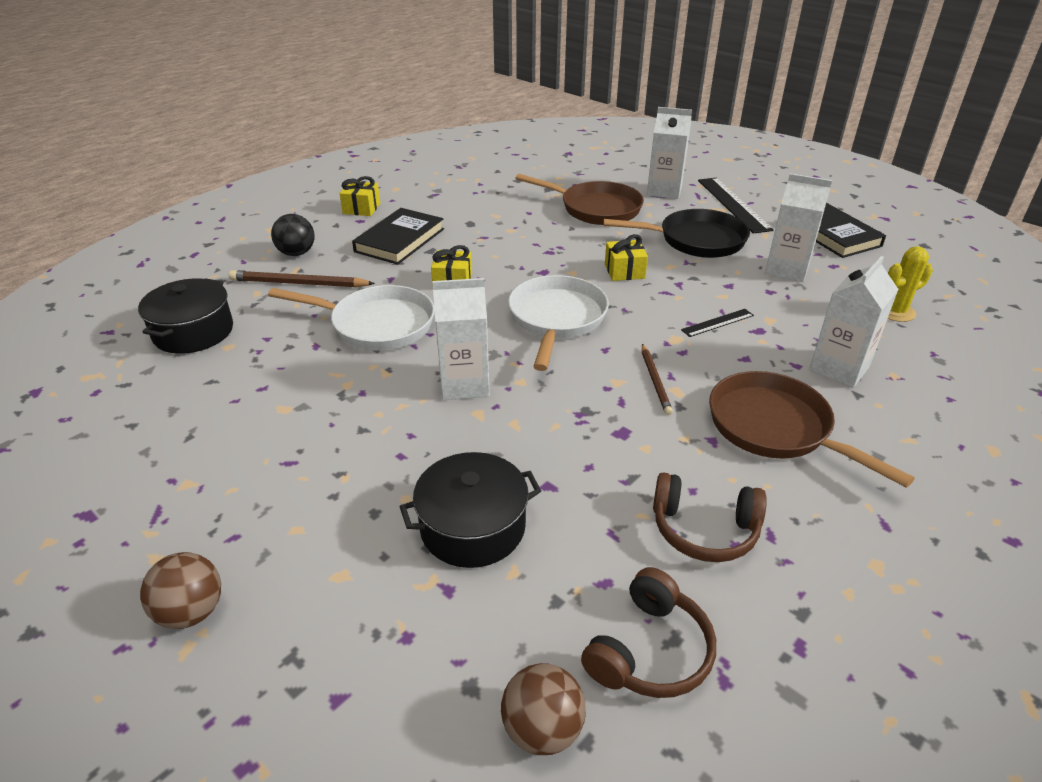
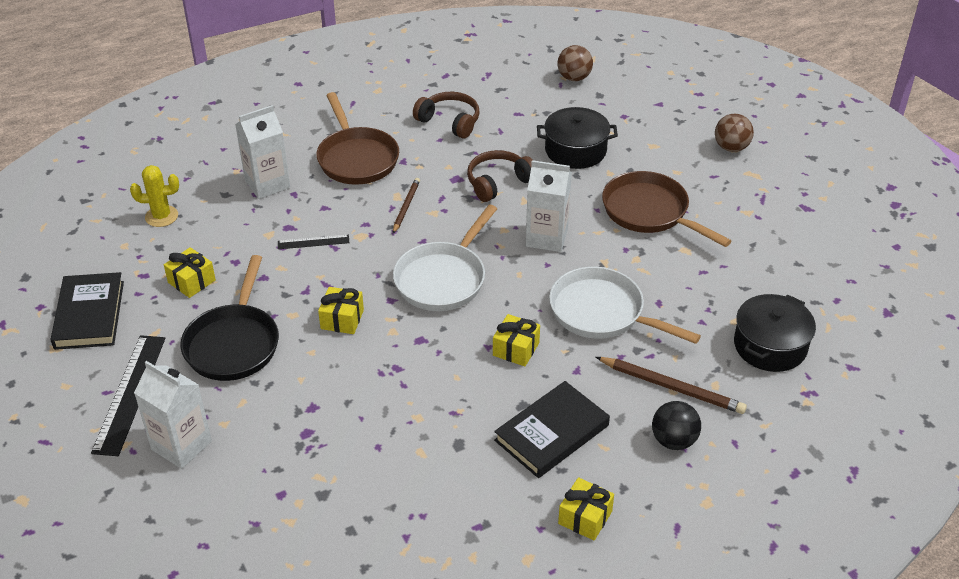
camera: 160 degrees left, 5 degrees up
(595, 209) = (294, 431): brown pan -> brown pan (649, 212)
(649, 650) = (513, 88): brown headphones -> brown headphones (498, 183)
(696, 240) = (234, 343): black pan -> black pan turned 105 degrees counterclockwise
(786, 270) = (191, 281): white carton -> yellow gift

